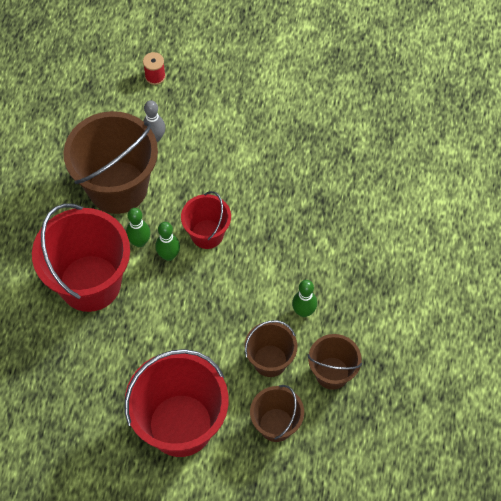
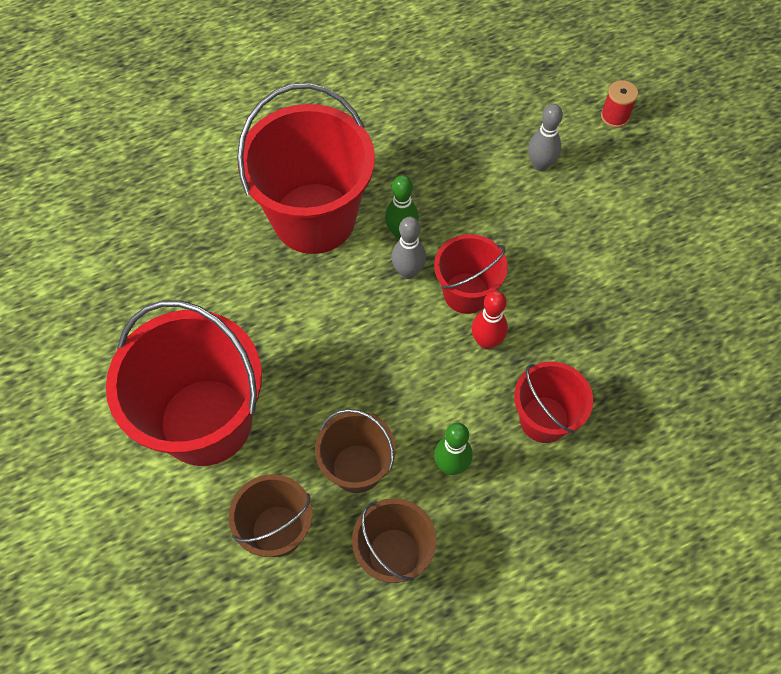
camera: 55 degrees right, 0 degrees up
(118, 187) = (449, 169): brown bucket -> none
(169, 255) = (408, 271): green bowling pin -> grey bowling pin
(245, 244) = (486, 341): none -> red bowling pin
(312, 248) = (544, 419): none -> red bucket

